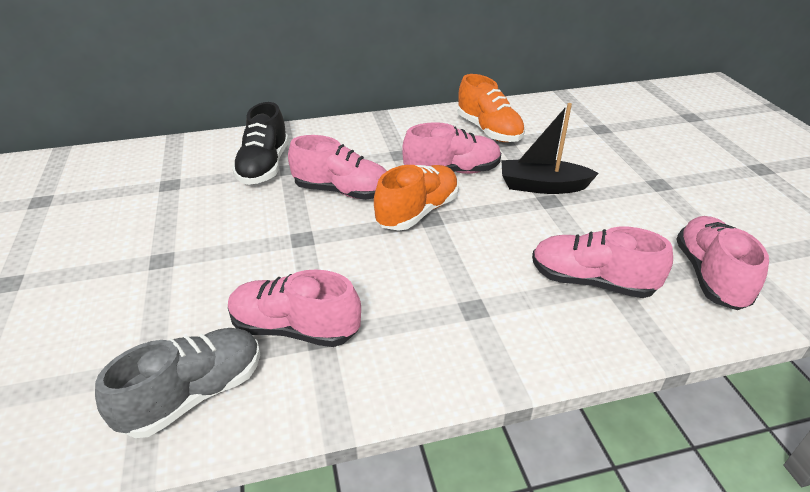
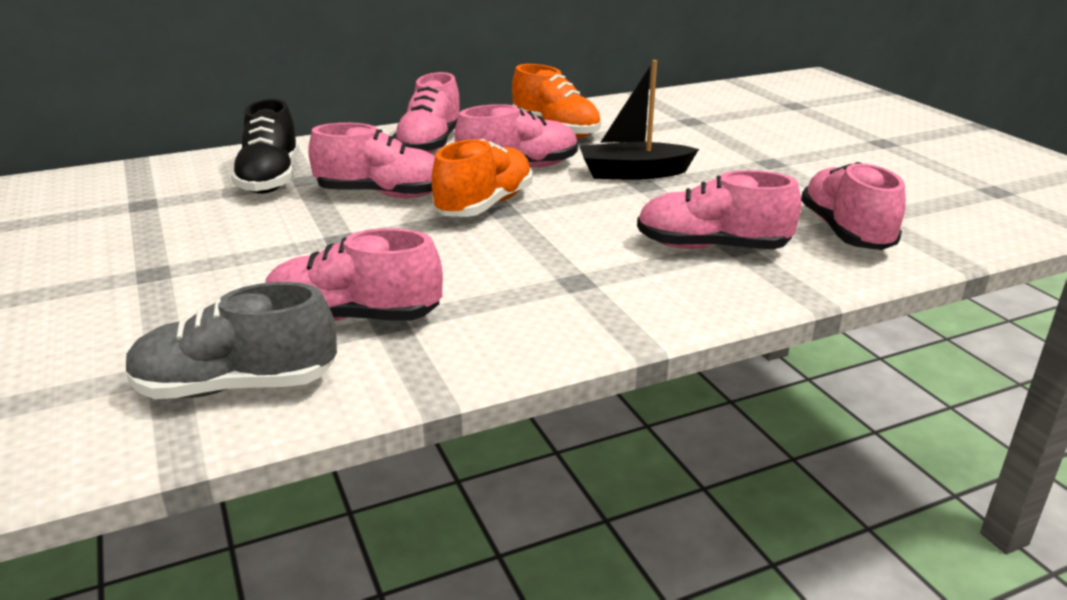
camera: 10 degrees left, 10 degrees down
(194, 394) = (236, 387): grey shoe -> grey shoe turned 135 degrees counterclockwise
(389, 138) = (430, 144): none -> pink shoe

